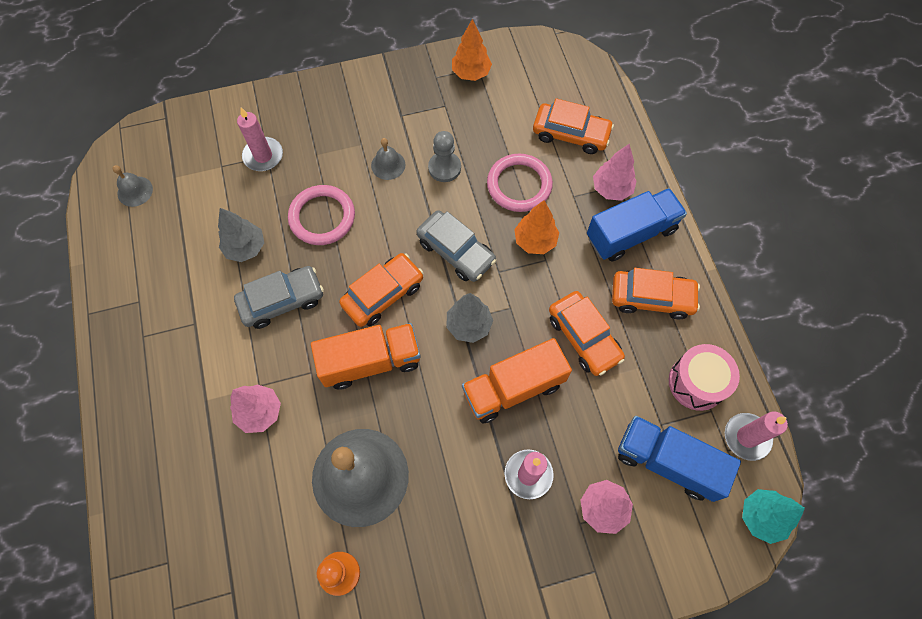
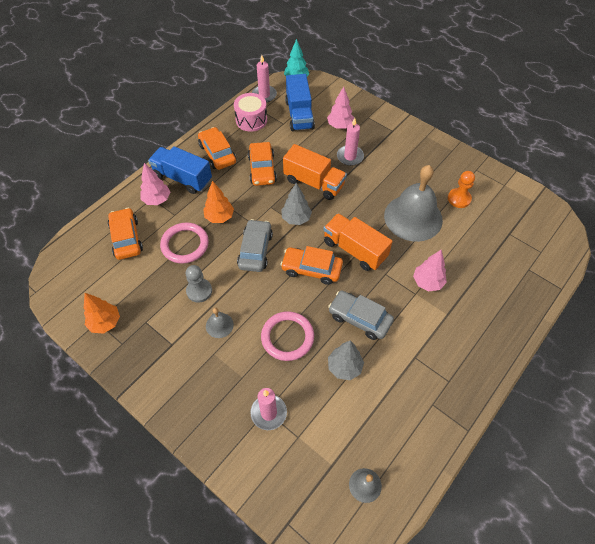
camera: 125 degrees left, 10 degrees down
(584, 337) = (262, 169): orange car -> orange car turned 150 degrees clockwise

